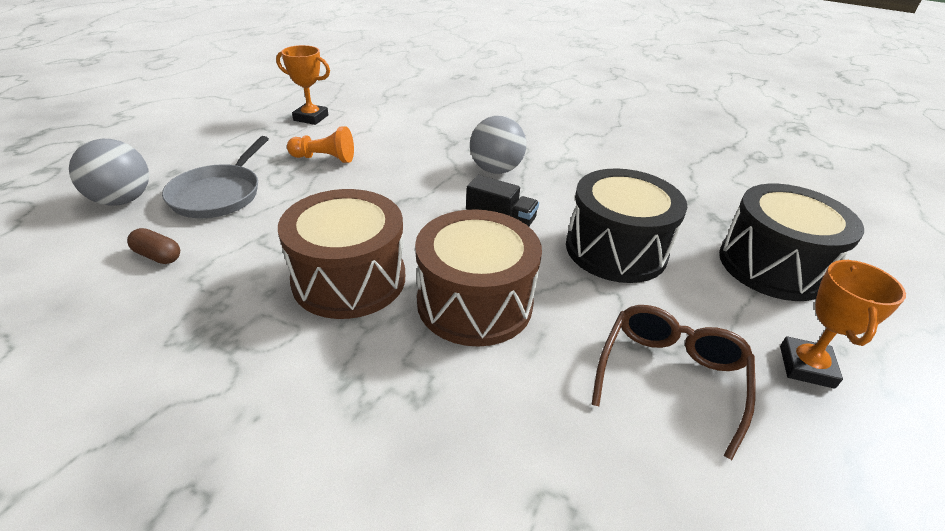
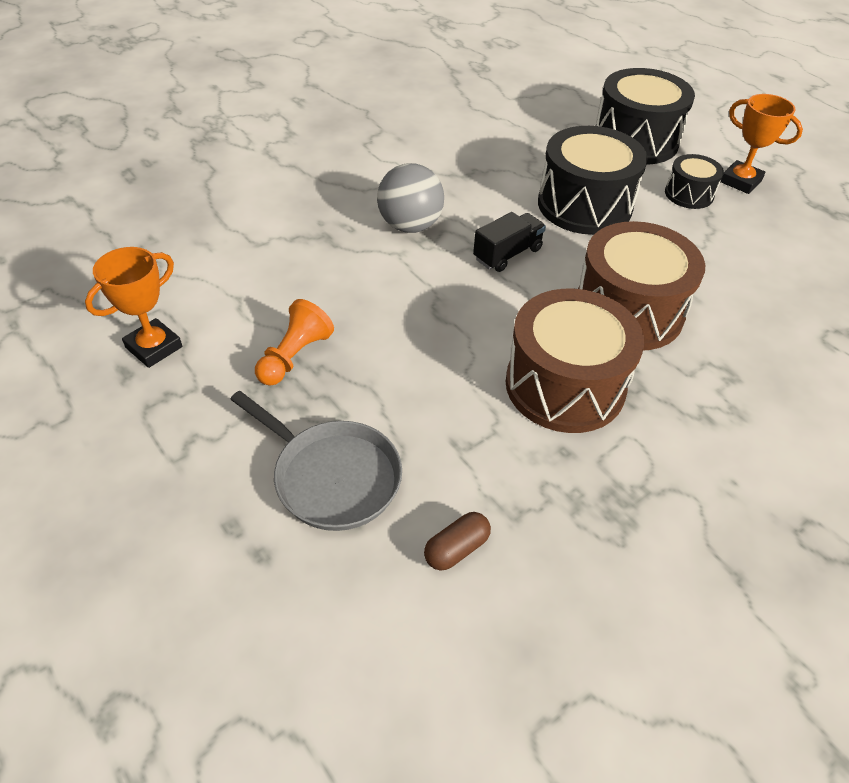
camera: 65 degrees left, 10 degrees up
(123, 200) = (287, 591): grey ball -> none
(670, 376) = (737, 242): brown glasses -> none
(721, 321) = (689, 194): none -> black drum

